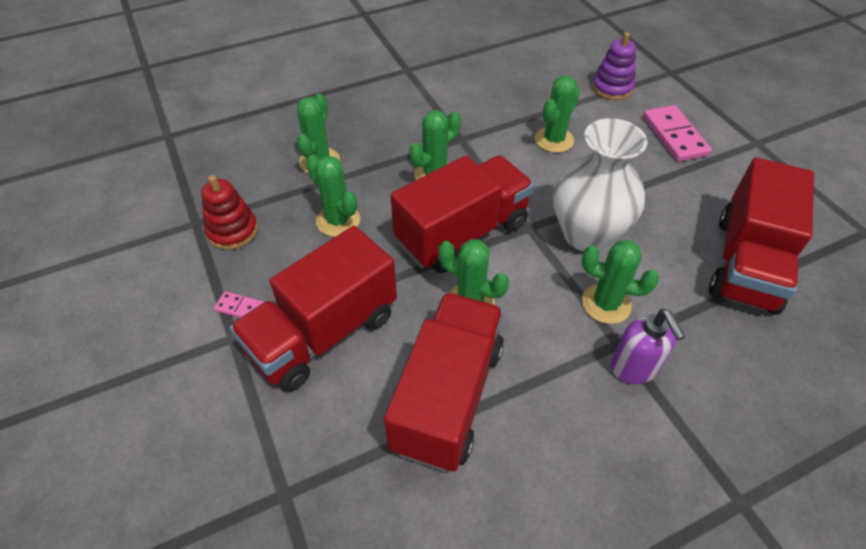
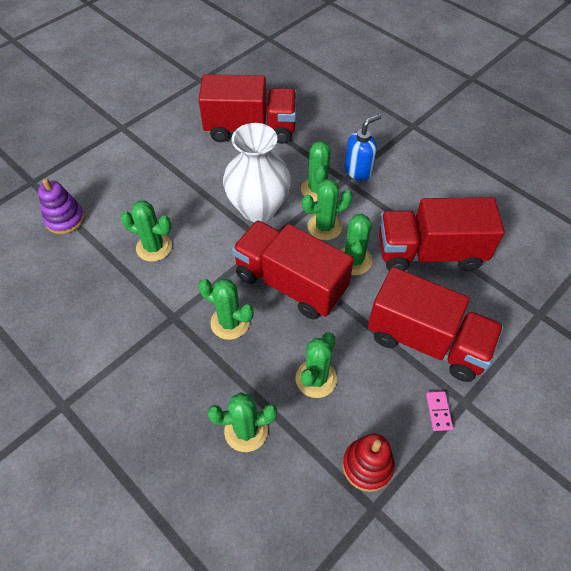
camera: 110 degrees left, 5 degrees up
(536, 291) = (324, 226): none -> green cactus
(634, 368) = (358, 171): purple soap dispenser -> blue soap dispenser
(674, 136) = (126, 172): pink domino -> none

